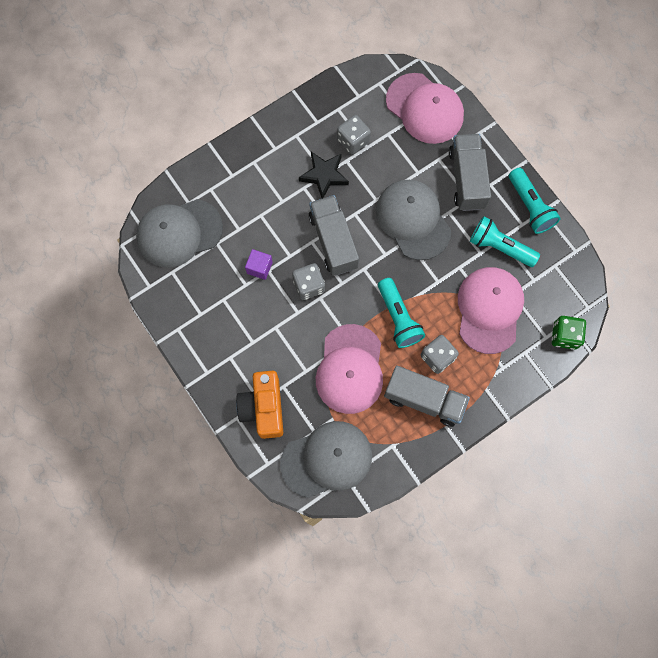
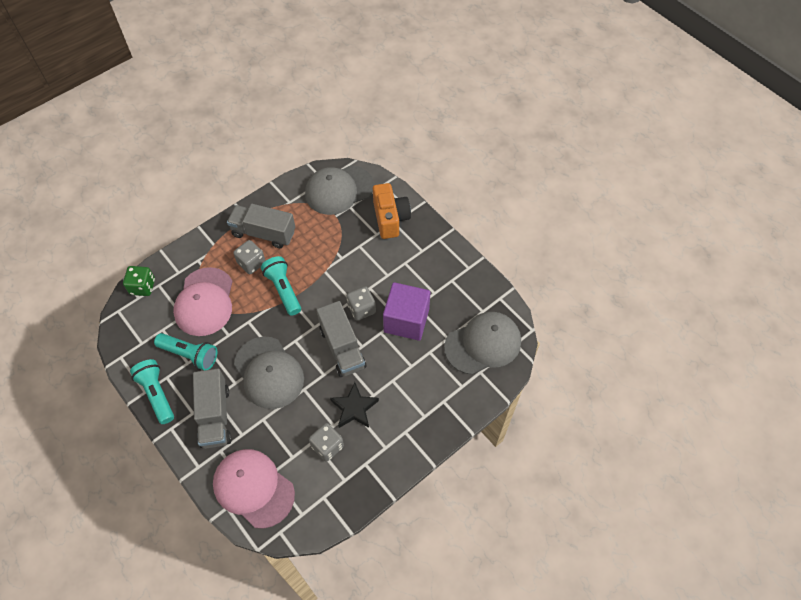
camera: 175 degrees right, 15 degrees down
(259, 267) = (406, 320): purple cube -> purple cube, size x2.10
(350, 369) = (323, 249): pink cap -> none

